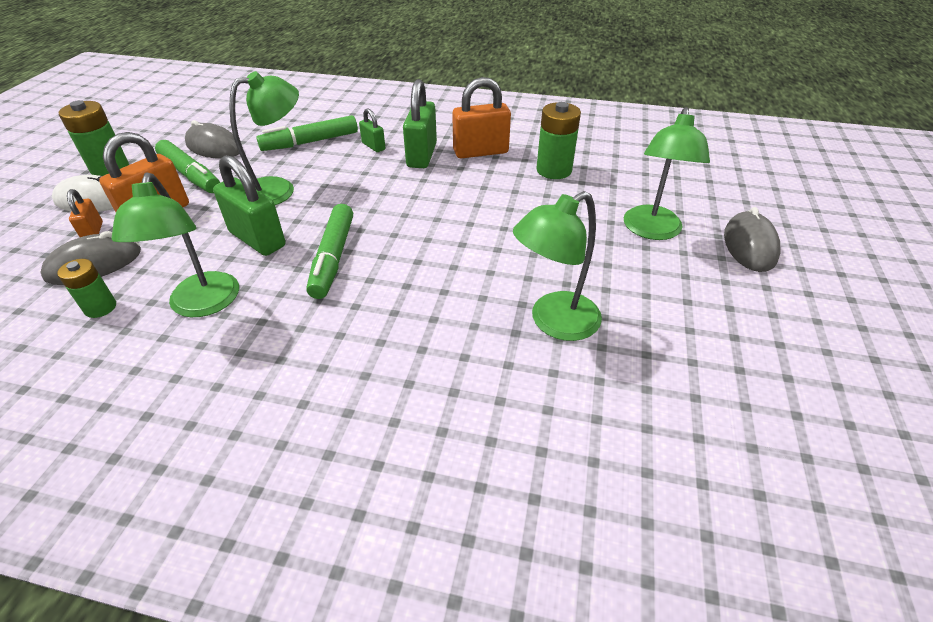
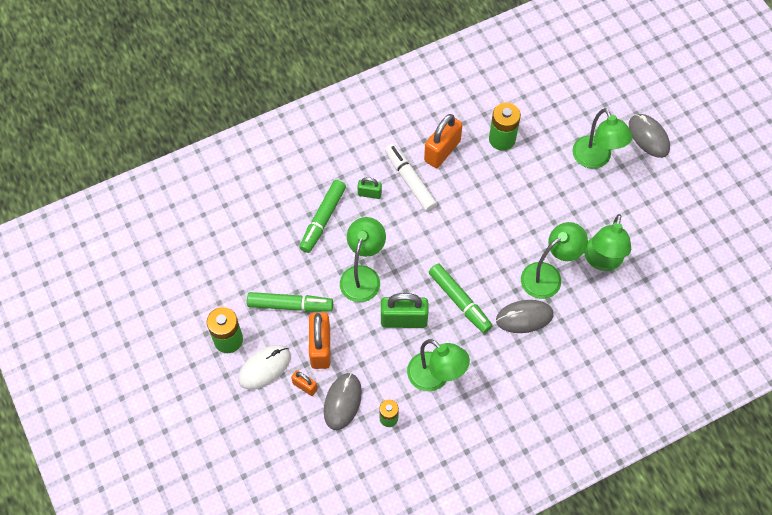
camera: 40 degrees left, 20 degrees up
(214, 147) = (265, 271): grey mouse -> grey mouse (524, 317)
(421, 155) = (410, 181): green padlock -> white marker
(463, 295) = (548, 276): none -> green lamp

